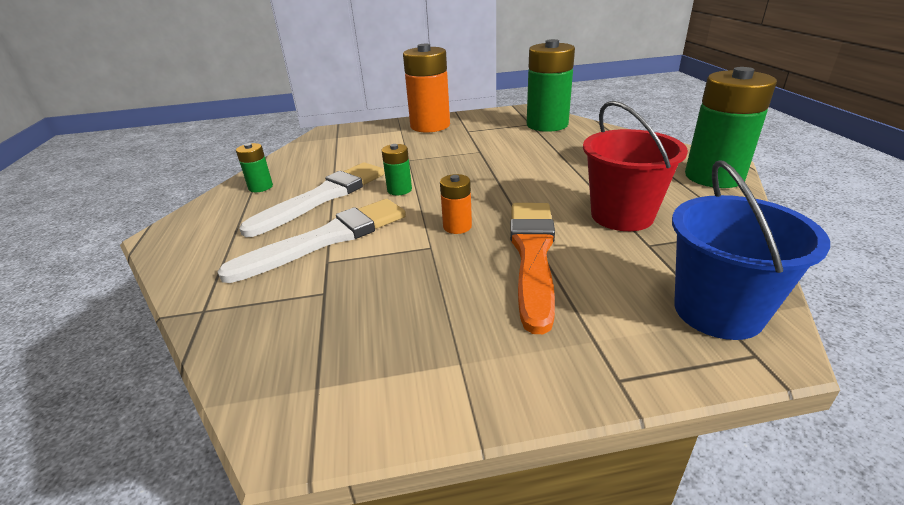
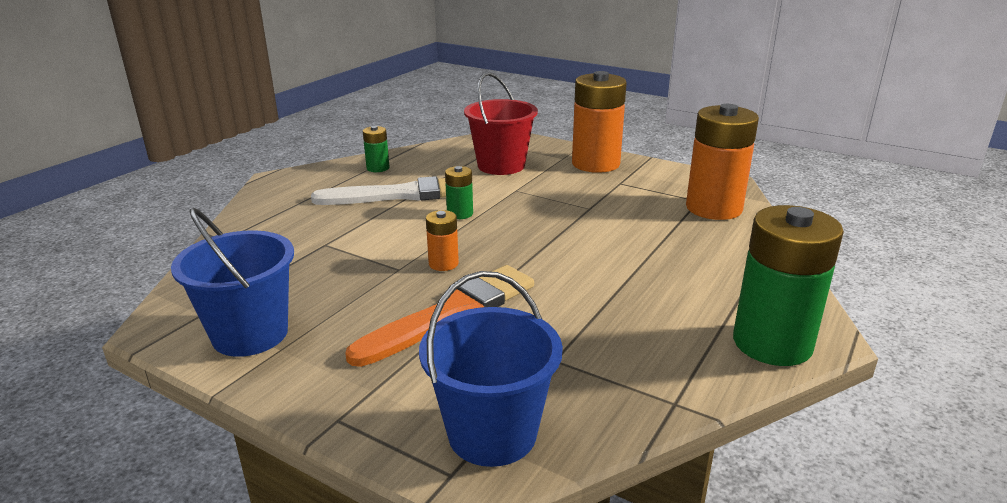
camera: 40 degrees right, 5 degrees down
(326, 239) = (350, 228): white brush -> none
(407, 370) = (250, 334): none -> blue bucket
(547, 125) = (713, 208): green battery -> orange battery
(622, 215) = (587, 325): red bucket -> red bucket (501, 165)

